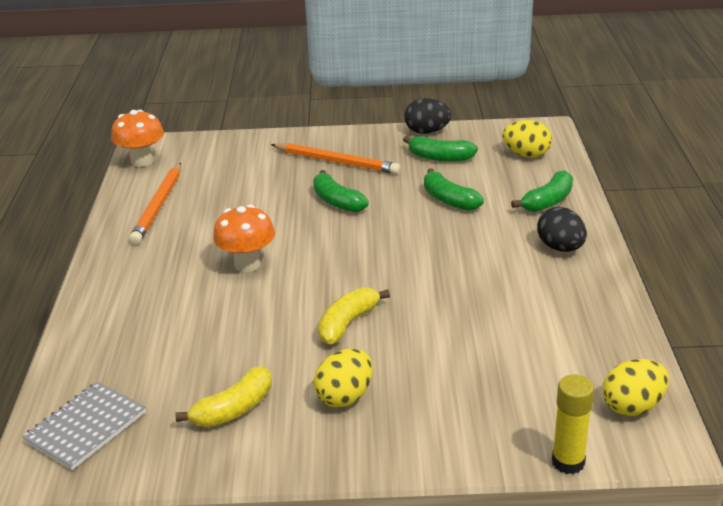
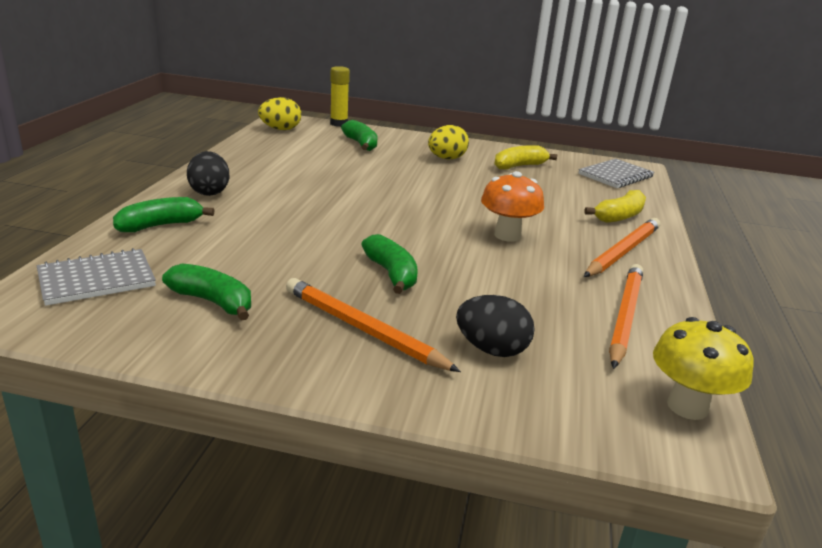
camera: 170 degrees left, 5 degrees down
(135, 271) = (623, 251): none -> orange pencil
(142, 161) = (687, 406): orange mushroom -> yellow mushroom
(348, 323) = (429, 185): yellow banana -> yellow banana (619, 216)
(427, 132) = (181, 352): black egg -> black egg (491, 349)
(448, 200) = (262, 249): green banana -> green banana (361, 144)
(526, 154) = (97, 280): yellow egg -> grey notebook

